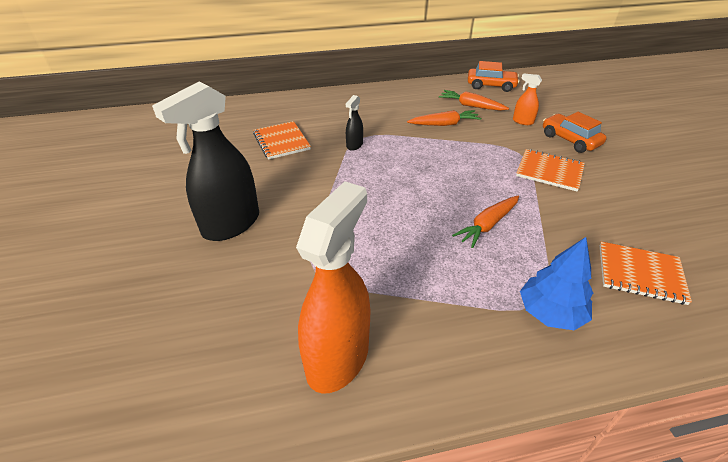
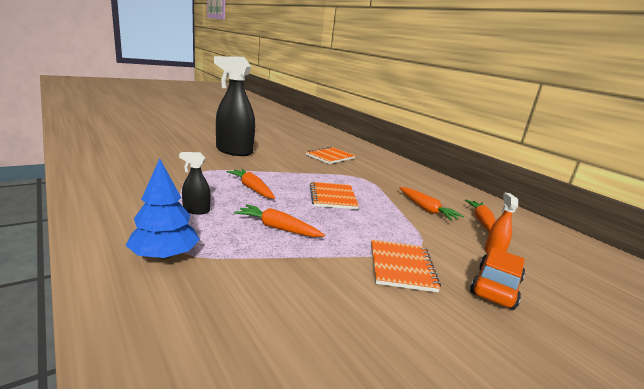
camera: 65 degrees right, 20 degrees down
(338, 358) = (123, 180): orange spray bottle -> none
(354, 145) = (349, 176): black spray bottle -> black spray bottle (196, 210)
(384, 228) = (252, 189): none -> orange carrot
(491, 86) = (548, 234): orange car -> none
(640, 274) = (235, 322): orange notebook -> orange notebook (332, 197)

